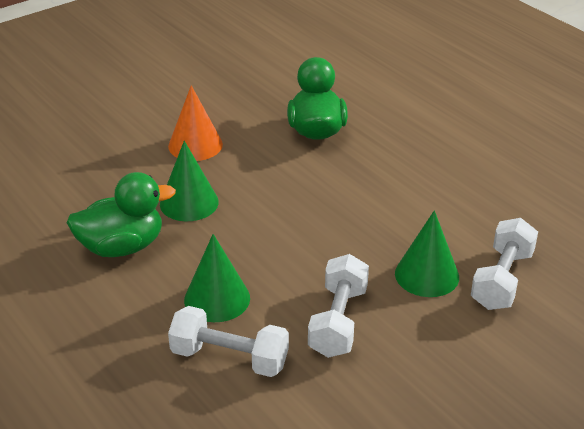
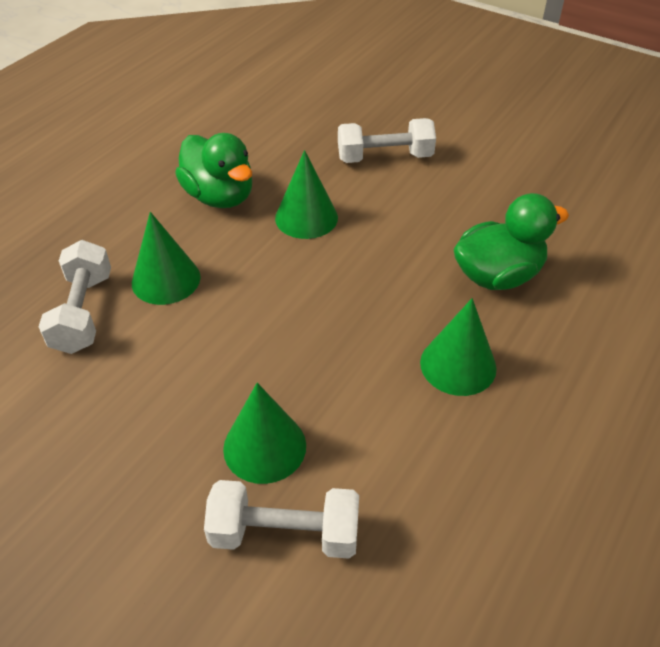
camera: 70 degrees right, 10 degrees up
(195, 145) = (406, 193): orange cone -> none
(338, 321) = (157, 382): white dumbbell -> white dumbbell (385, 157)
(391, 171) = (458, 365): none -> green cone

